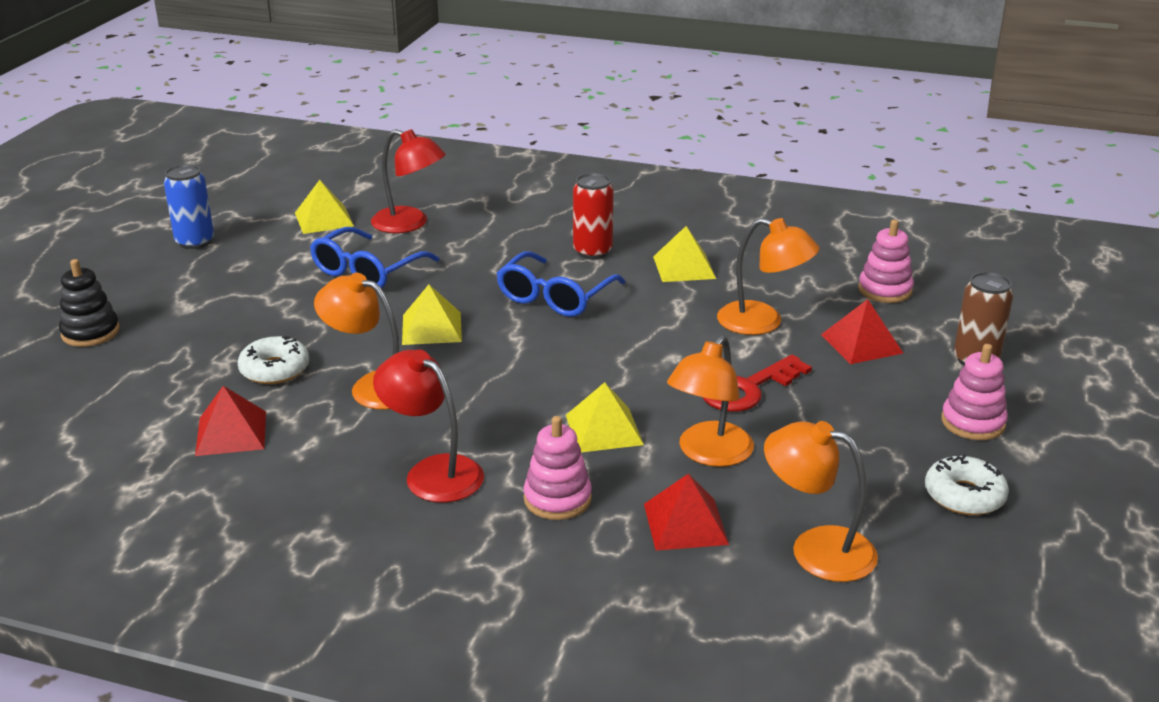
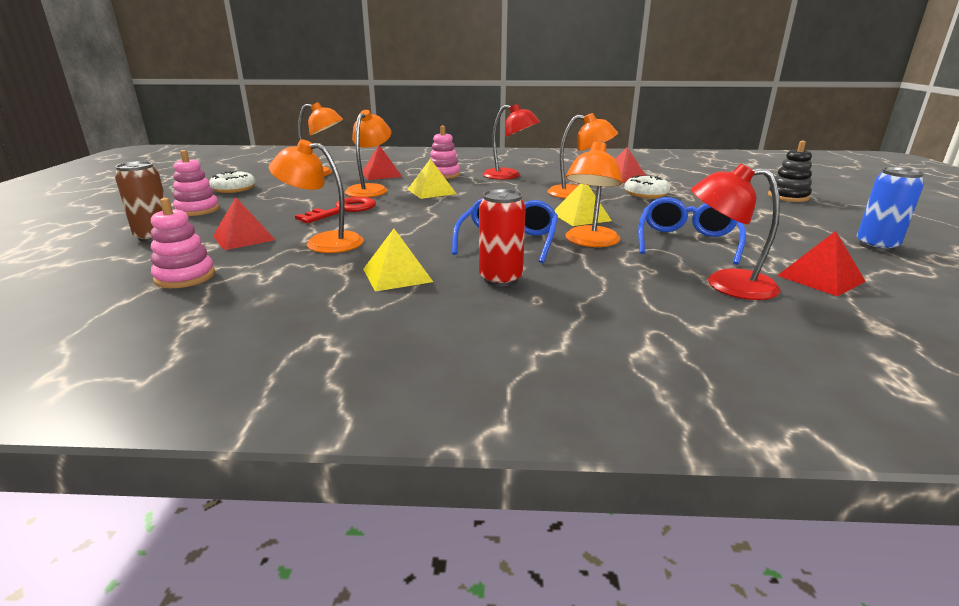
camera: 165 degrees right, 5 degrees down
(324, 219) = (820, 278): yellow pyramid -> red pyramid
(468, 284) = (590, 242): none -> orange lamp

